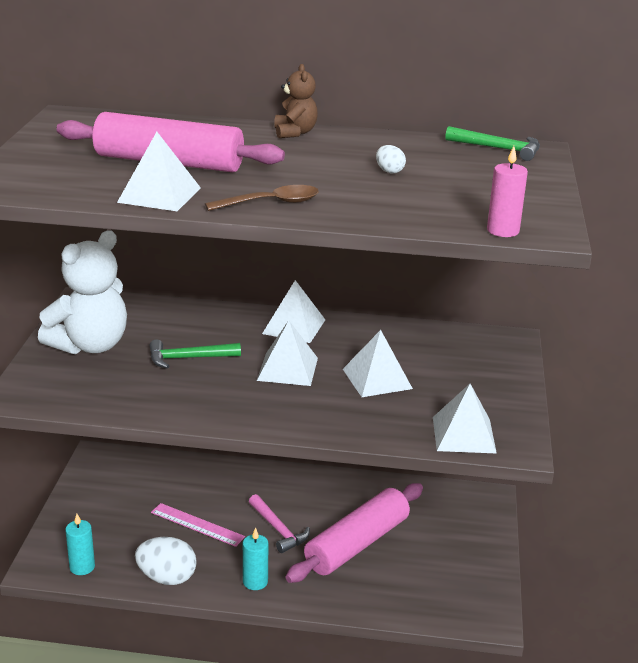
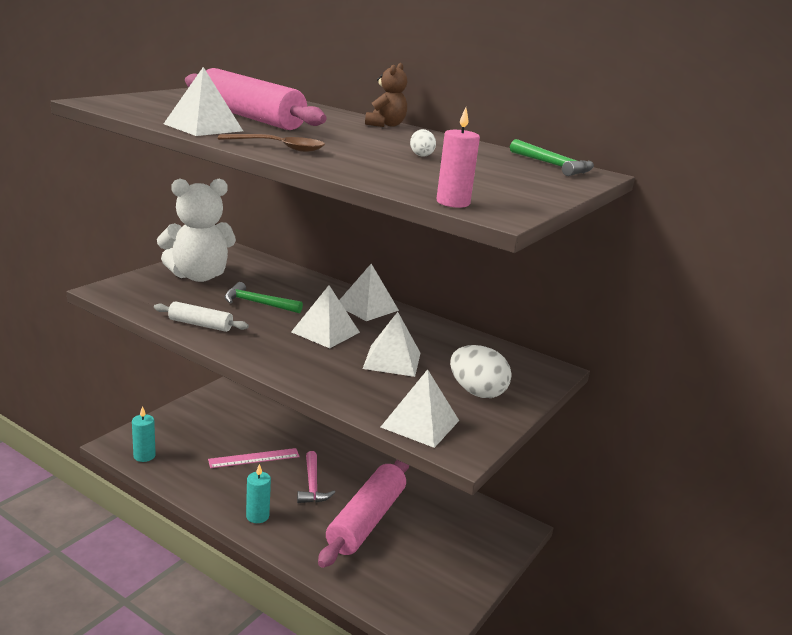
camera: 25 degrees right, 5 degrees down
(163, 403) = (200, 324): none -> white rolling pin
(167, 578) = (195, 487): white egg -> white egg (476, 392)
(197, 524) = (254, 458): pink ruler -> pink ruler turned 75 degrees counterclockwise
(357, 544) = (366, 520): pink rolling pin -> pink rolling pin turned 45 degrees counterclockwise

